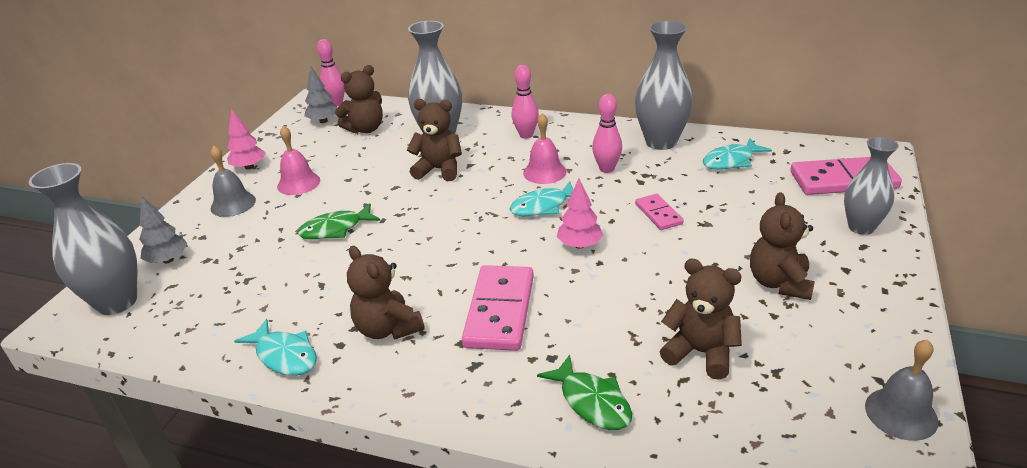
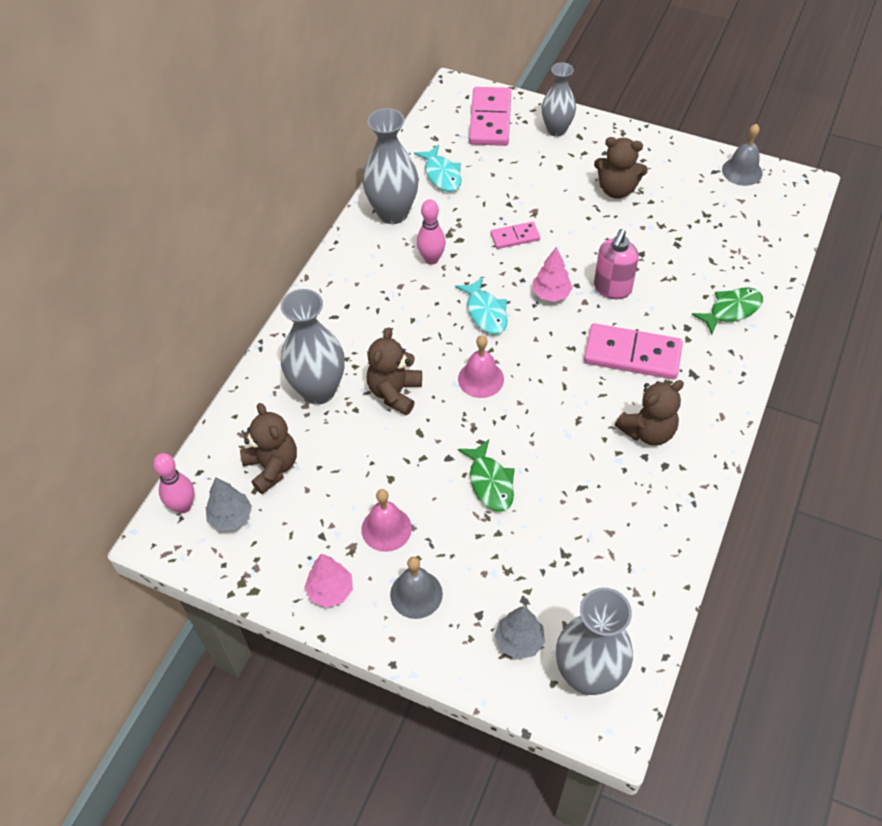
camera: 85 degrees left, 20 degrees up
(284, 355) = (676, 505): turquoise fish -> none
(526, 135) = (343, 313): pink bowling pin -> none
(544, 172) = (424, 305): pink bell -> pink bell (481, 379)
(601, 289) = (612, 288): none -> pink soap dispenser
(700, 352) = (686, 246): brown teddy bear -> none

